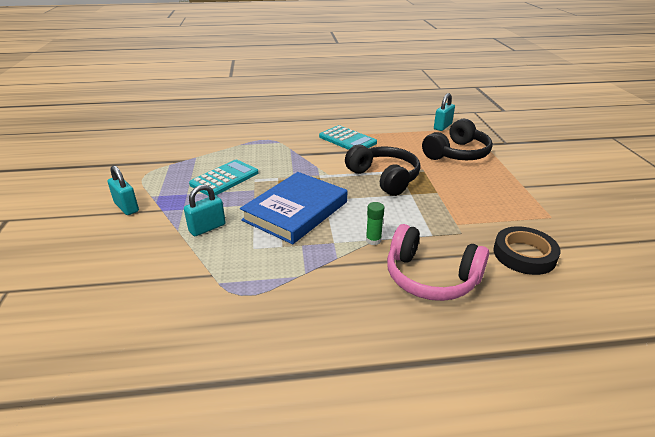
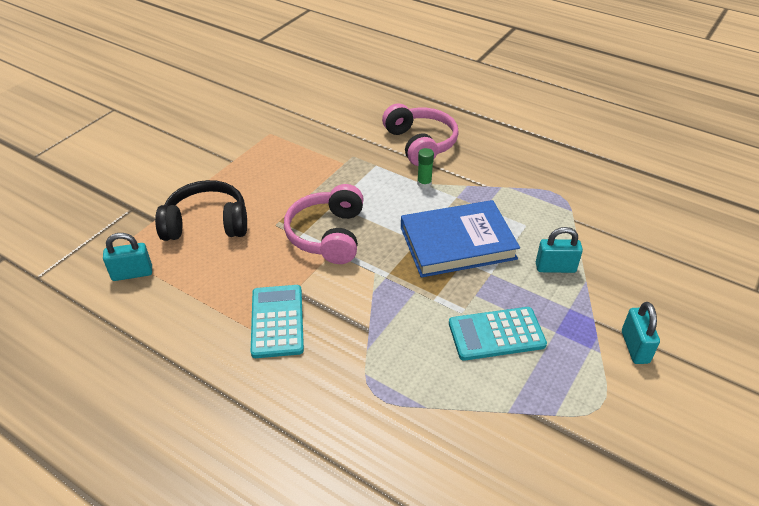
camera: 140 degrees left, 10 degrees up
(384, 178) = (328, 235): black headphones -> pink headphones
(524, 254) = (340, 125): black tape -> none

